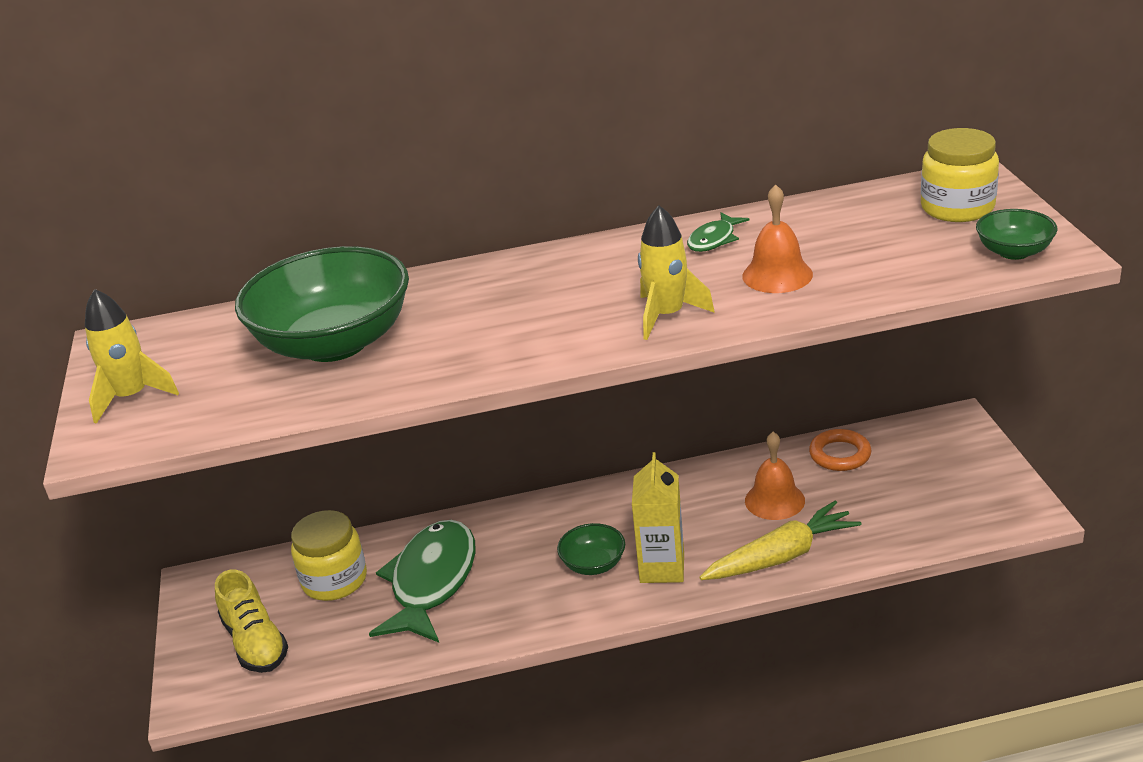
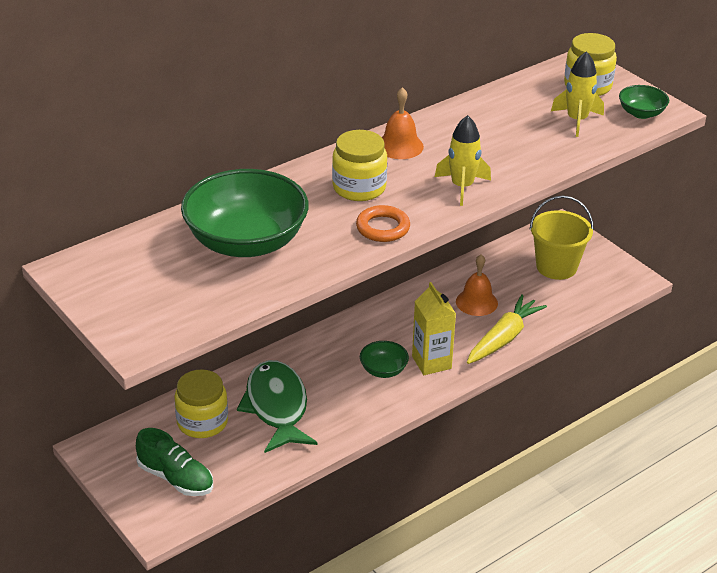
camera: 30 degrees left, 5 degrees up
(132, 397) = (128, 306): yellow rocket -> yellow rocket (577, 120)
(255, 642) = (176, 478): yellow shoe -> green shoe
(530, 298) = (359, 187): none -> yellow jar
(714, 240) = (450, 128): green fish -> none
(777, 275) = (510, 148): orange bell -> orange bell (400, 146)
(840, 454) = (500, 263): orange ring -> orange ring (383, 228)
(917, 474) = (556, 267): none -> yellow bucket

